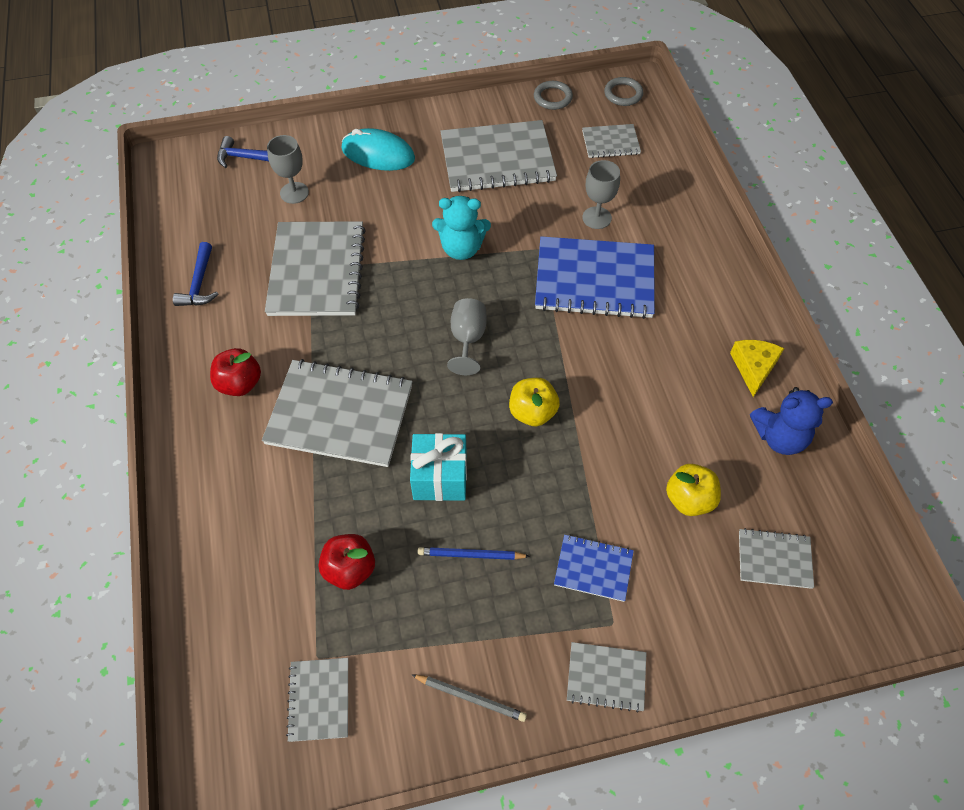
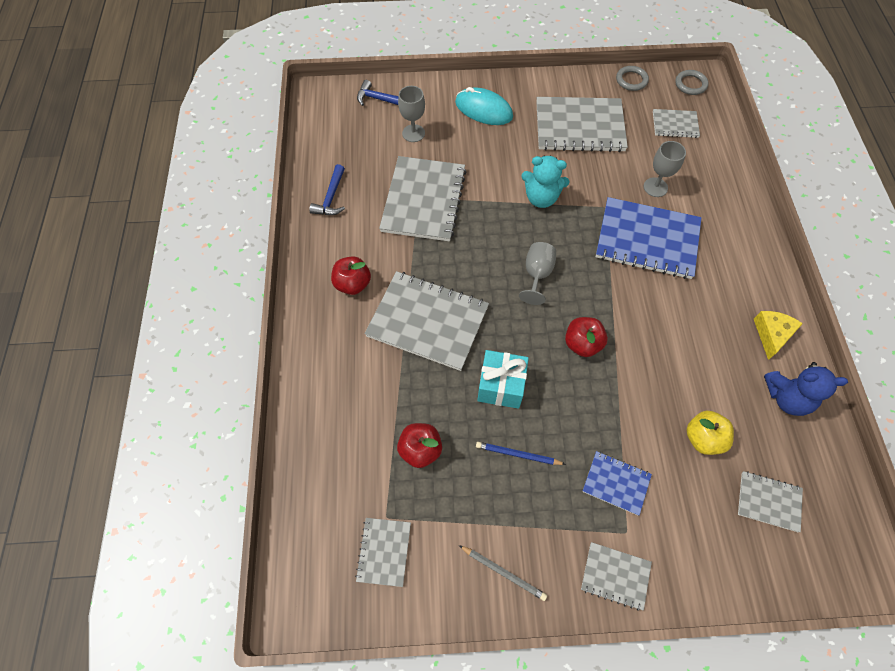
camera: 10 degrees right, 5 degrees up
(532, 412) = (582, 344): yellow apple -> red apple

